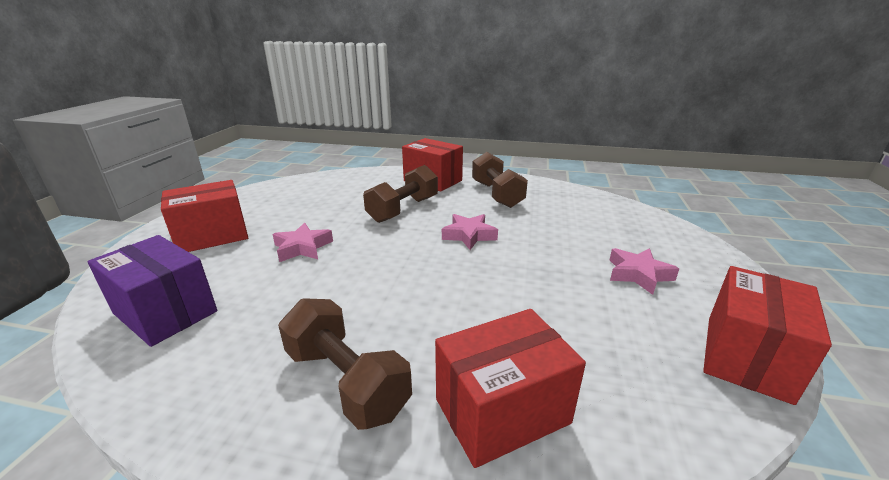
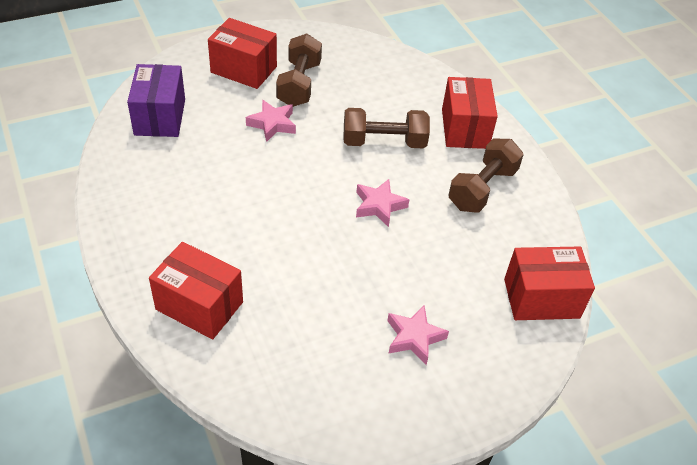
camera: 50 degrees right, 20 degrees up
(346, 381) = (171, 229): brown dumbbell -> brown dumbbell (299, 84)
(746, 357) = (347, 421): red box -> red box (541, 298)

